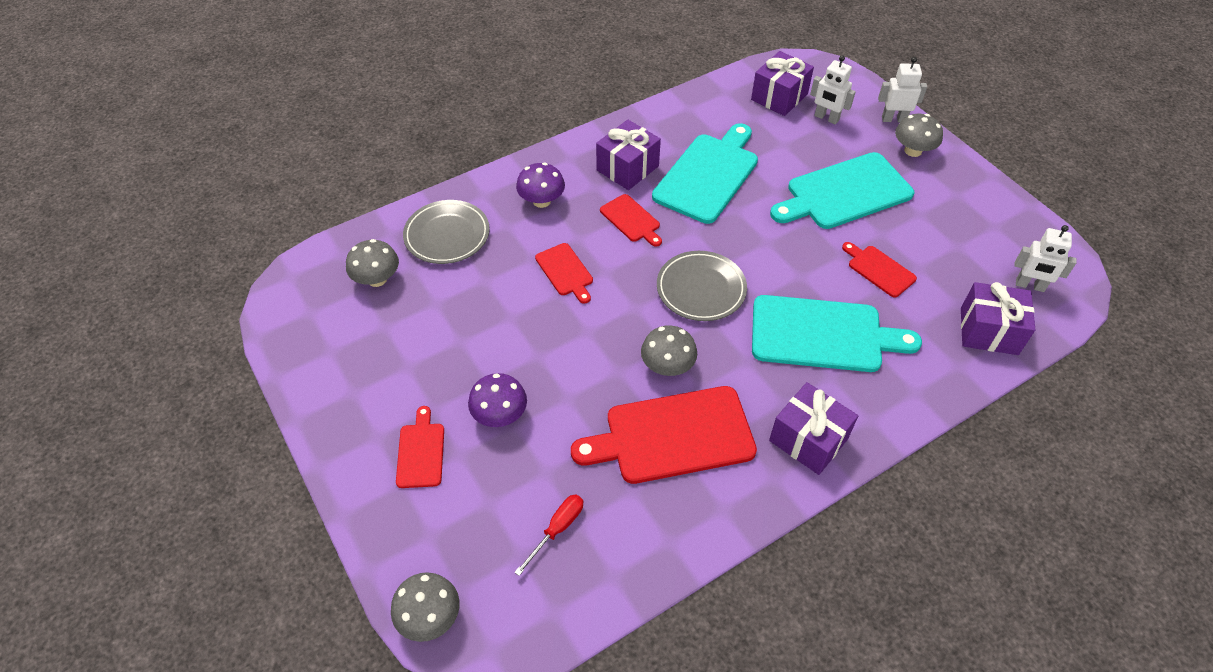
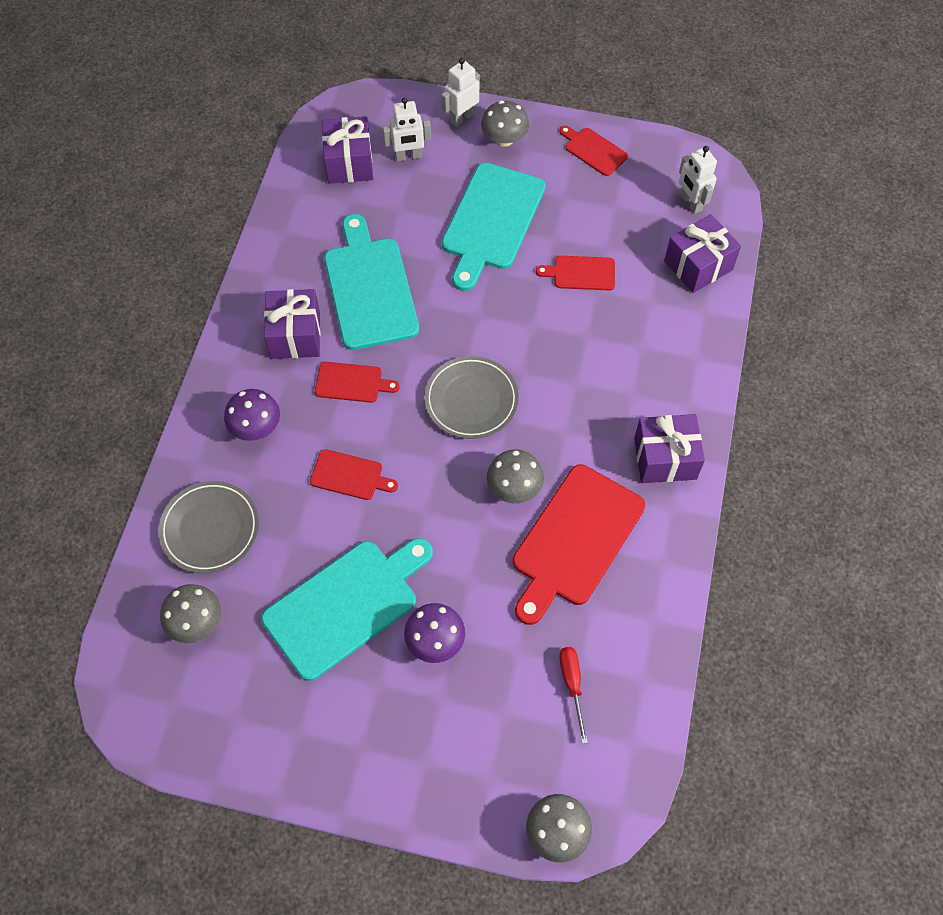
camera: 45 degrees left, 10 degrees up
(421, 452) = (409, 726): red cutting board -> red cutting board (593, 150)
(823, 334) = (595, 363): turquoise cutting board -> turquoise cutting board (346, 605)
(1029, 285) = (690, 203): white robot -> white robot turned 90 degrees clockwise

